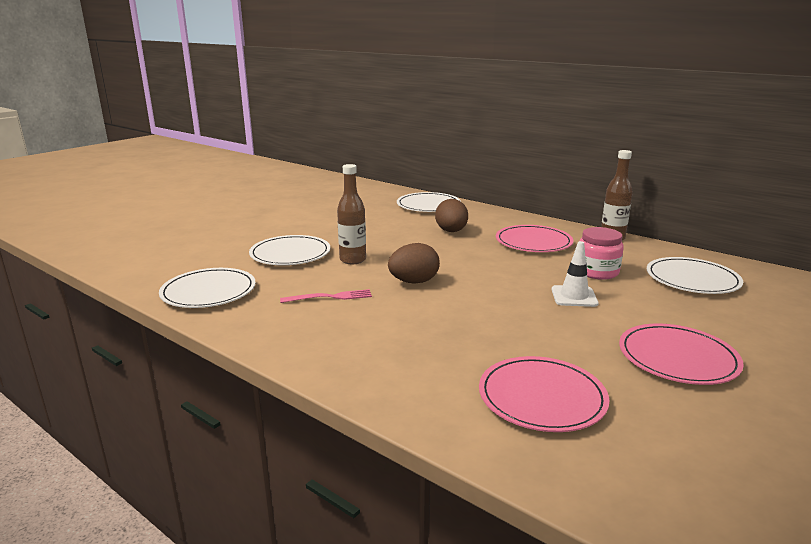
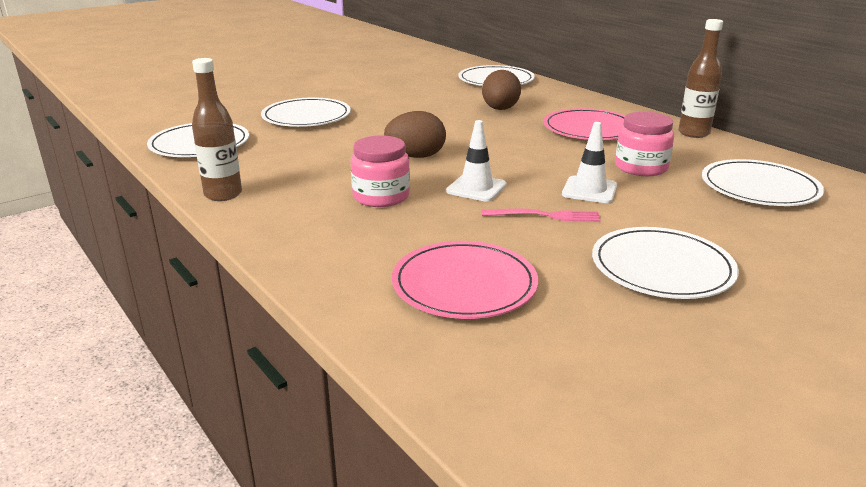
camera: 15 degrees right, 5 degrees up
(330, 297) = (315, 162): pink fork -> pink fork (545, 216)
(353, 260) = (367, 128): brown bottle -> brown bottle (223, 194)
(412, 323) = (381, 196): none -> pink jar
(485, 306) = (476, 188): none -> white traffic cone
(677, 358) = (662, 267): pink plate -> white plate

